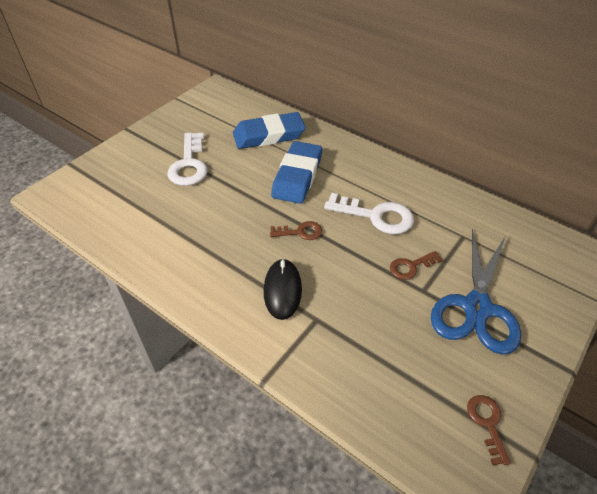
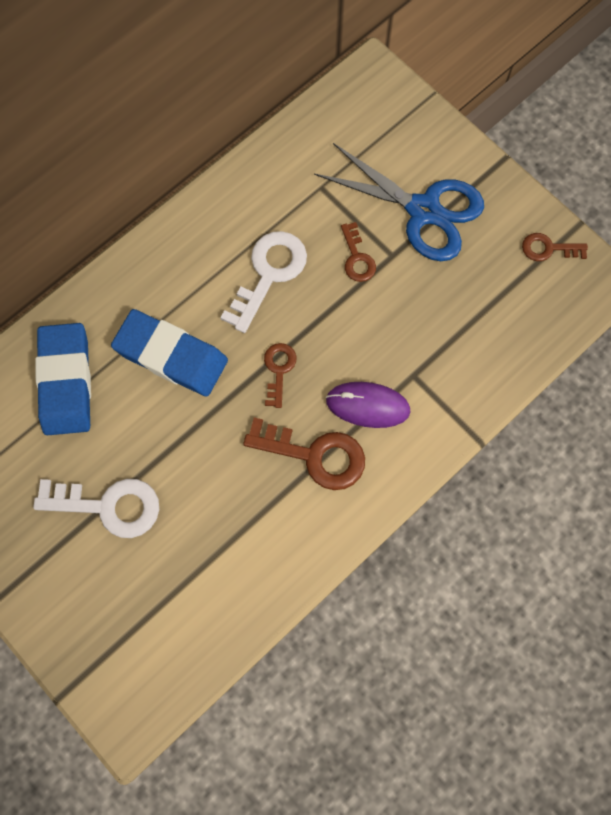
camera: 80 degrees left, 25 degrees up
(235, 262) = (315, 455): none -> brown key
(282, 290) = (368, 405): black mouse -> purple mouse

